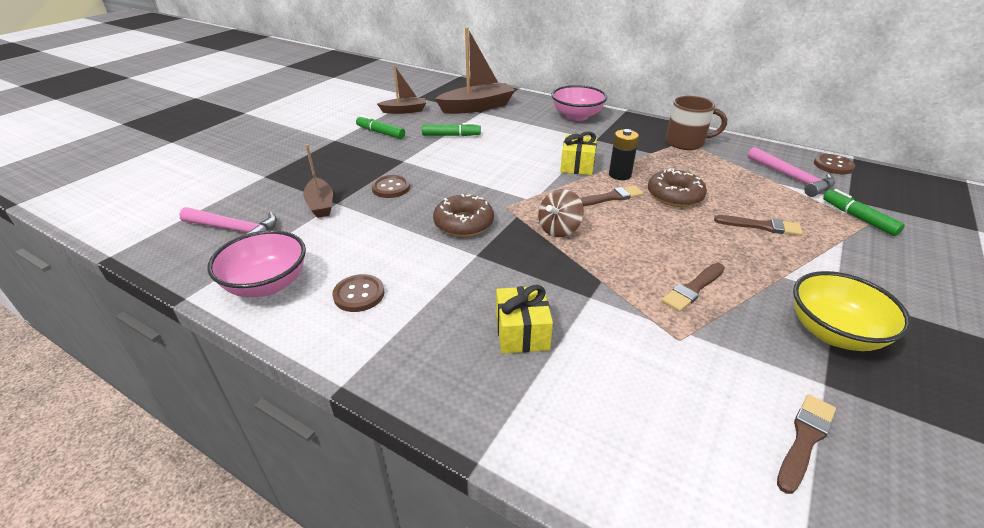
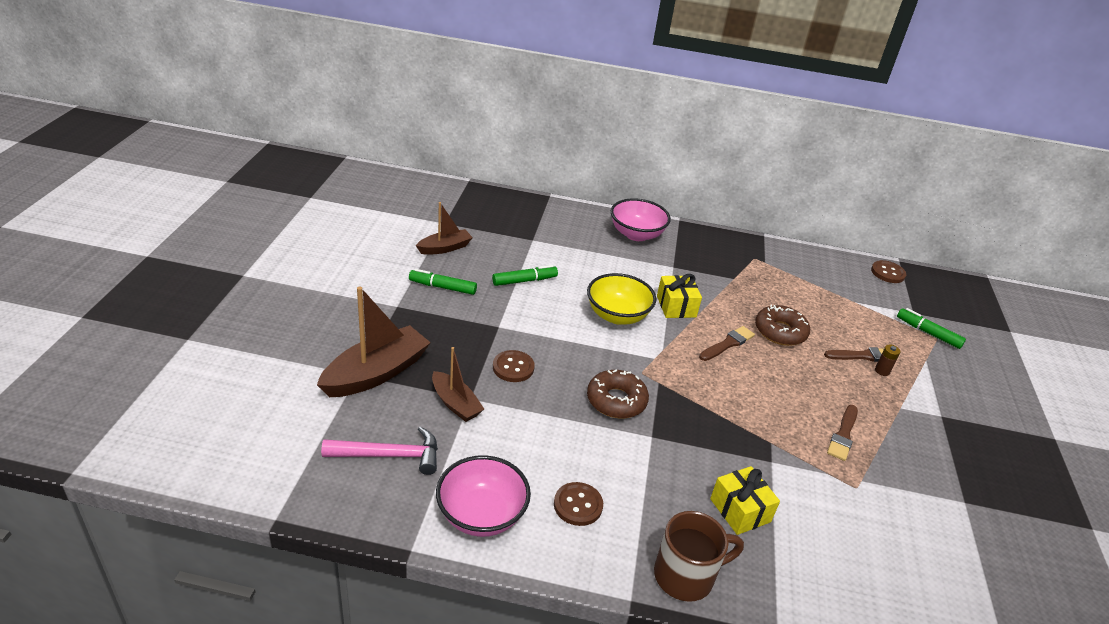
camera: 25 degrees left, 0 degrees up
(477, 107) = (523, 232): brown boat -> brown boat (376, 373)
(559, 229) = (705, 391): brown spinning top -> none
(619, 175) = (721, 313): black battery -> none
(686, 142) = (757, 260): brown mug -> brown mug (686, 575)
(778, 241) = (882, 371): none -> brown battery
(791, 178) = (862, 293): pink hammer -> none
(805, 439) = (970, 551): brown brush -> none
(833, 333) = (953, 455): yellow bowl -> yellow bowl (617, 315)

